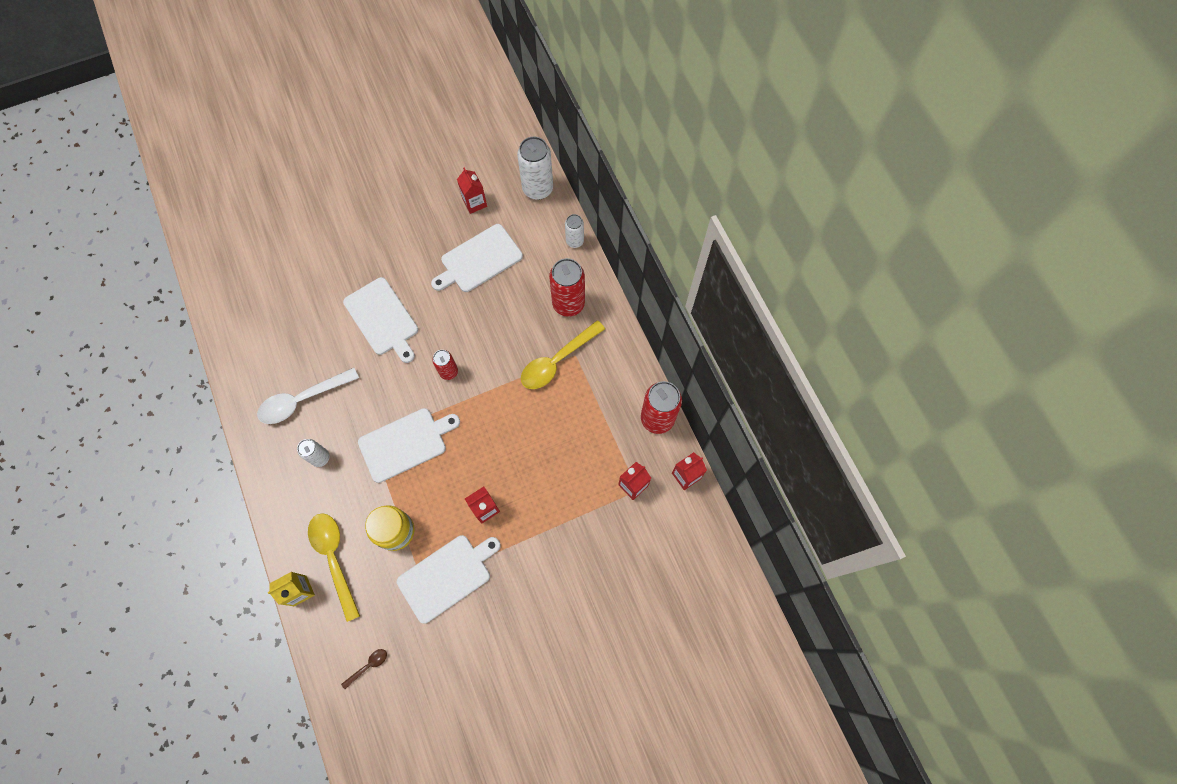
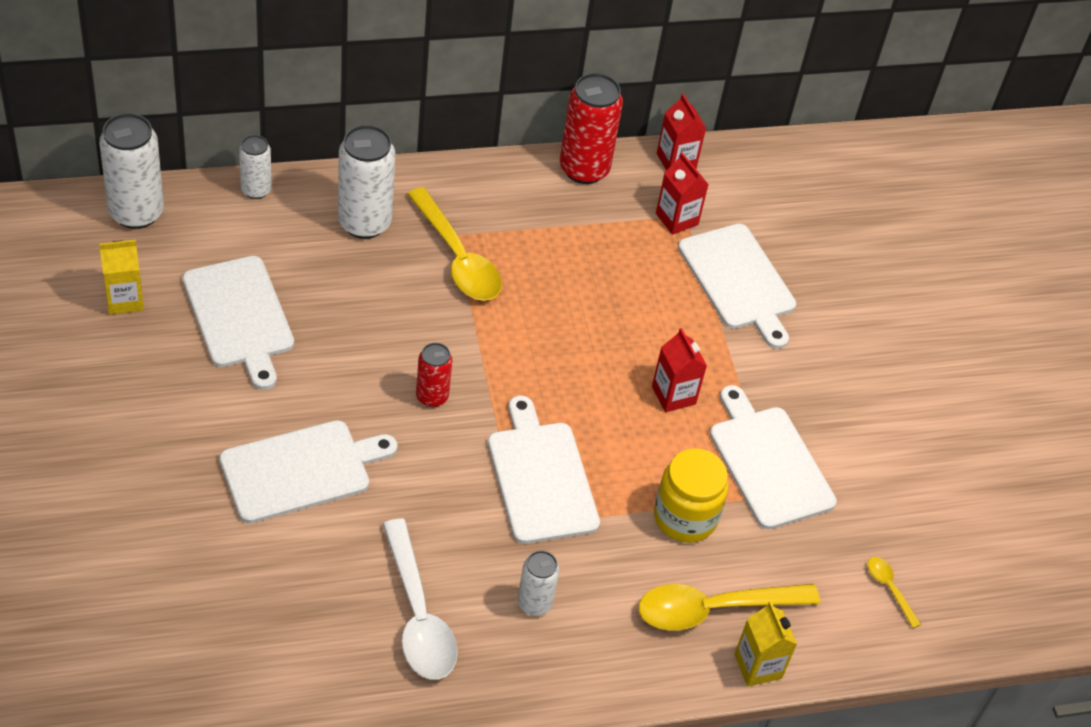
camera: 85 degrees left, 20 degrees down
(368, 666) = (889, 589): brown spoon -> yellow spoon
(474, 203) = (124, 299): red carton -> yellow carton
(568, 303) = (364, 222): red can -> white can
(591, 534) = (738, 281): none -> white cutting board

